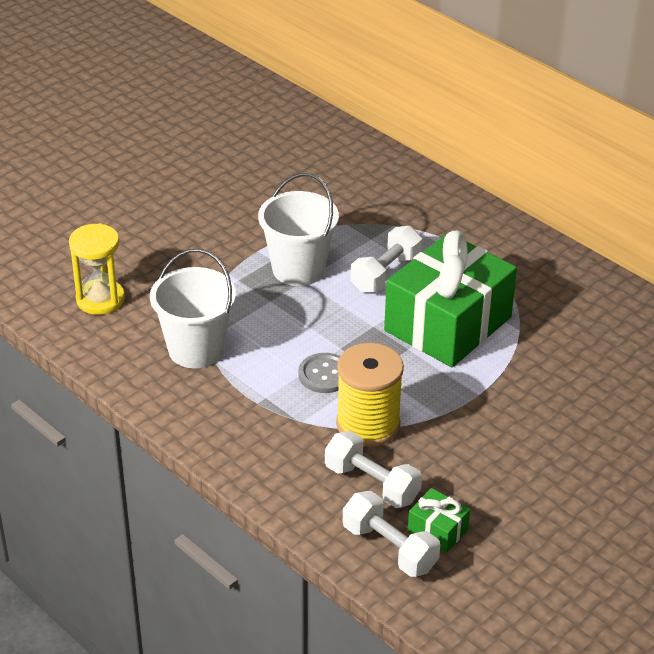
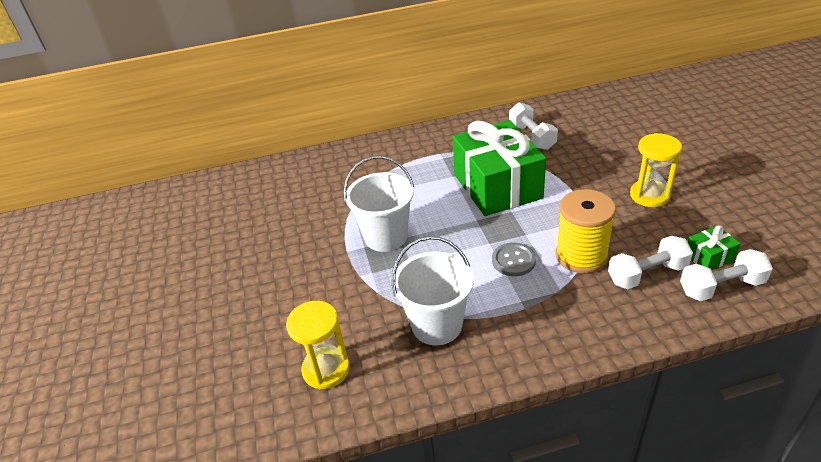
camera: 55 degrees left, 0 degrees up
(385, 273) = (424, 197): white dumbbell -> white dumbbell (531, 137)
(525, 458) = (649, 195): none -> yellow hourglass

